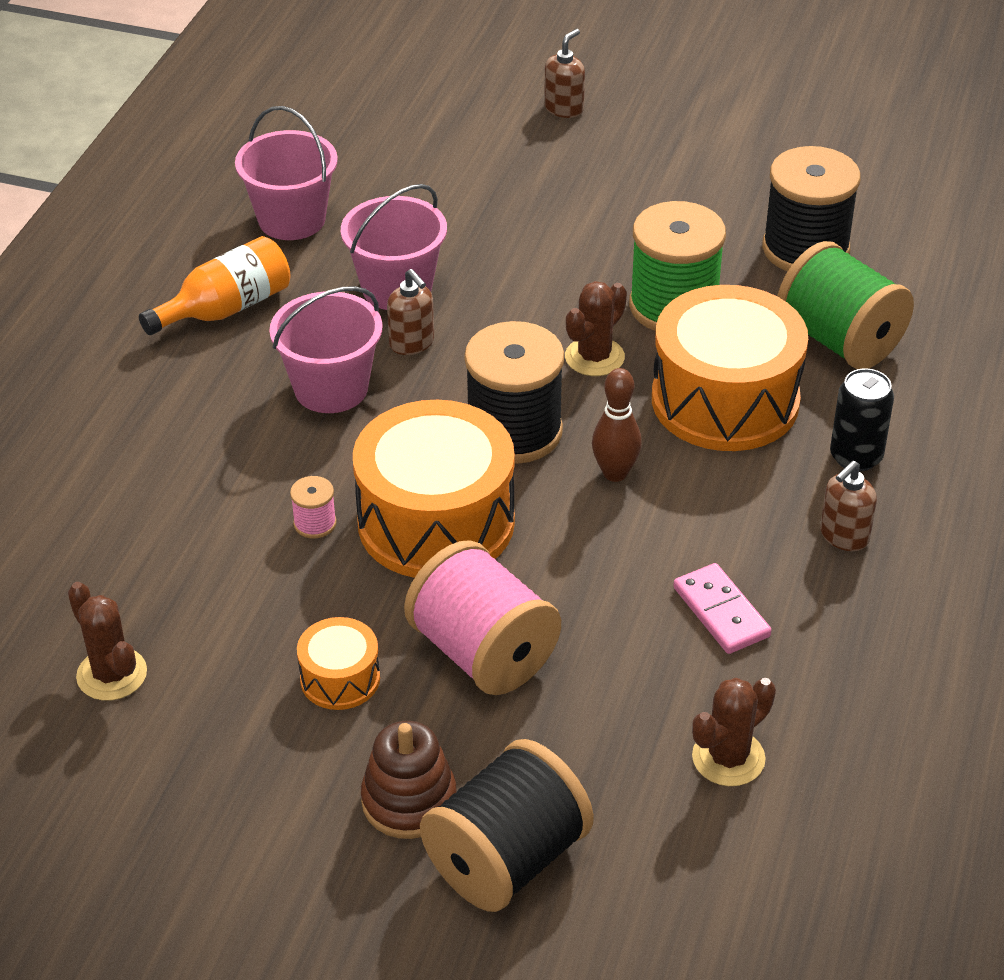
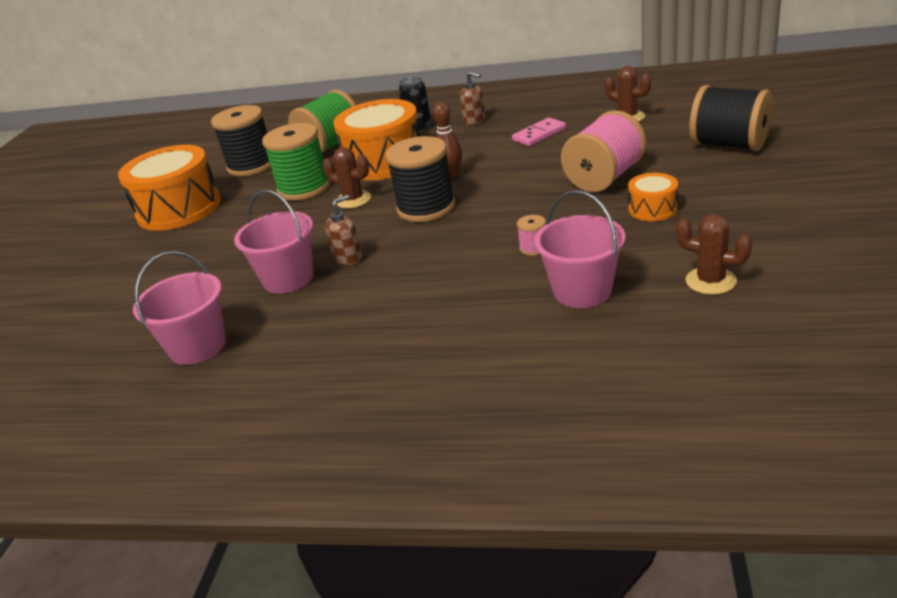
camera: 95 degrees left, 10 degrees down
(112, 674) = (710, 281): brown cactus -> brown cactus turned 75 degrees clockwise
(226, 308) = (315, 346): orange bottle -> none
(331, 388) = (401, 276): pink bucket -> pink bucket (582, 291)
(409, 801) = (717, 172): brown stacking toy -> none
(436, 522) = (513, 212): orange drum -> orange drum (179, 209)
(564, 109) = (81, 264): brown soap dispenser -> none

